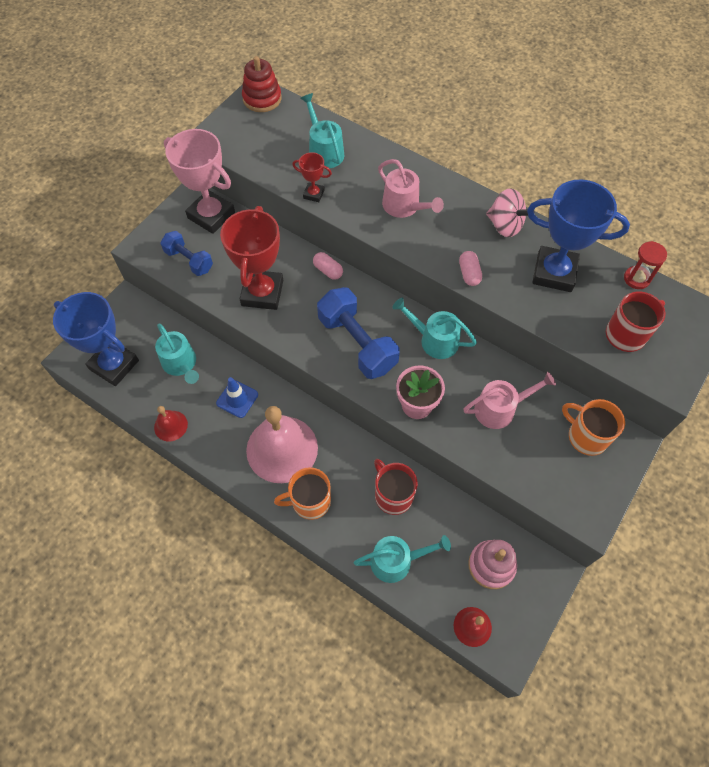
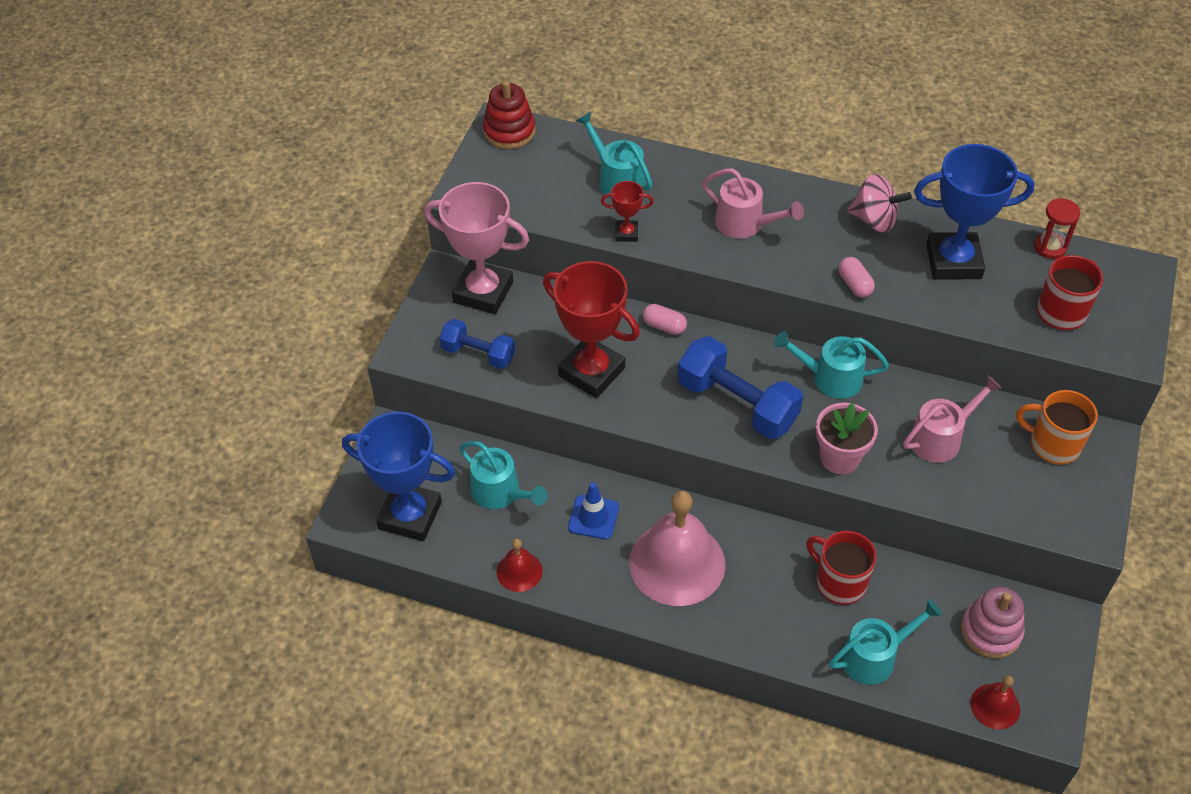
camera: 15 degrees left, 10 degrees down
(262, 293) = (591, 372): red trophy -> red trophy turned 45 degrees counterclockwise
(310, 501) = (738, 616): orange mug -> none

